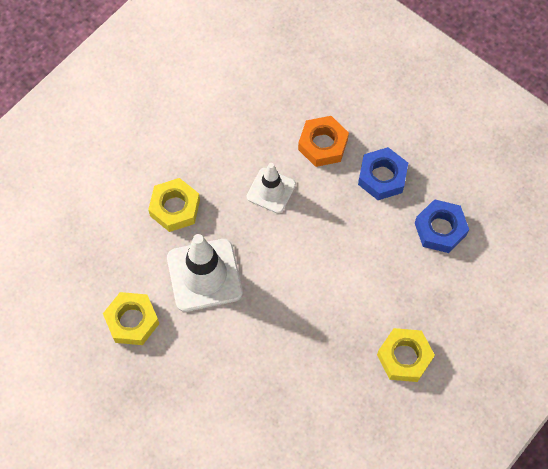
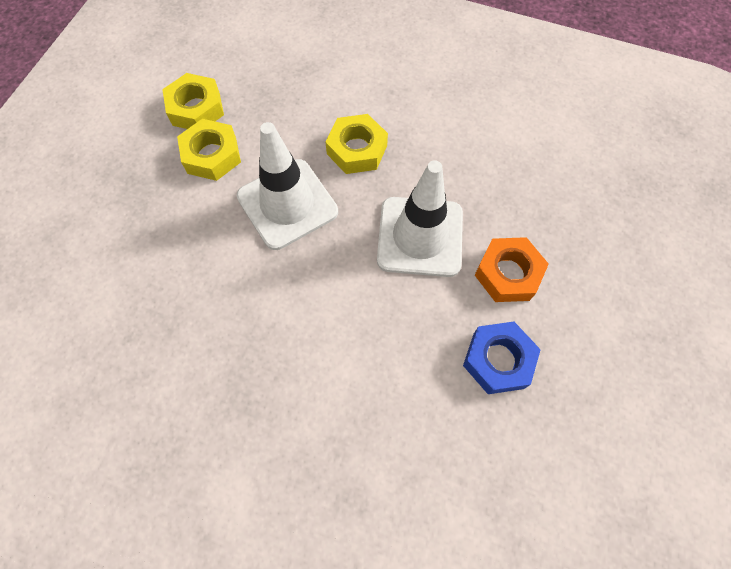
camera: 70 degrees right, 0 degrees up
(271, 190) = (420, 236): white traffic cone -> white traffic cone, size x1.63
(404, 357) = (252, 474): yellow nut -> yellow nut (196, 108)
(440, 229) = (456, 465): blue nut -> none

